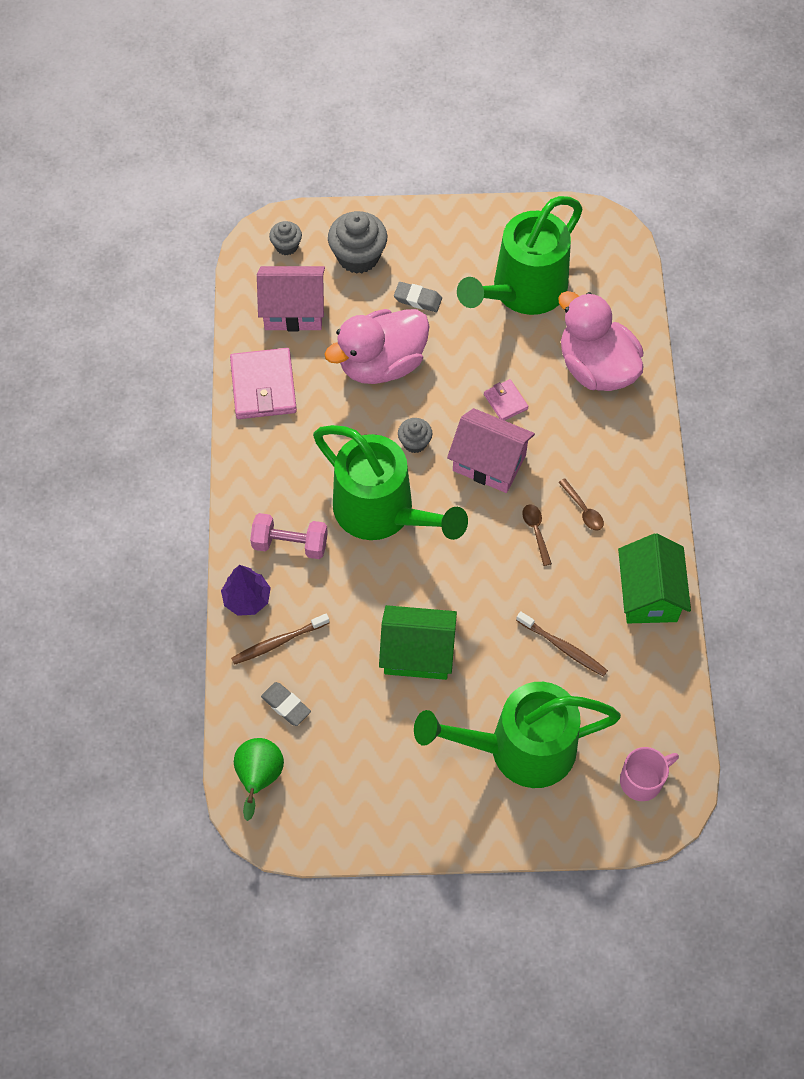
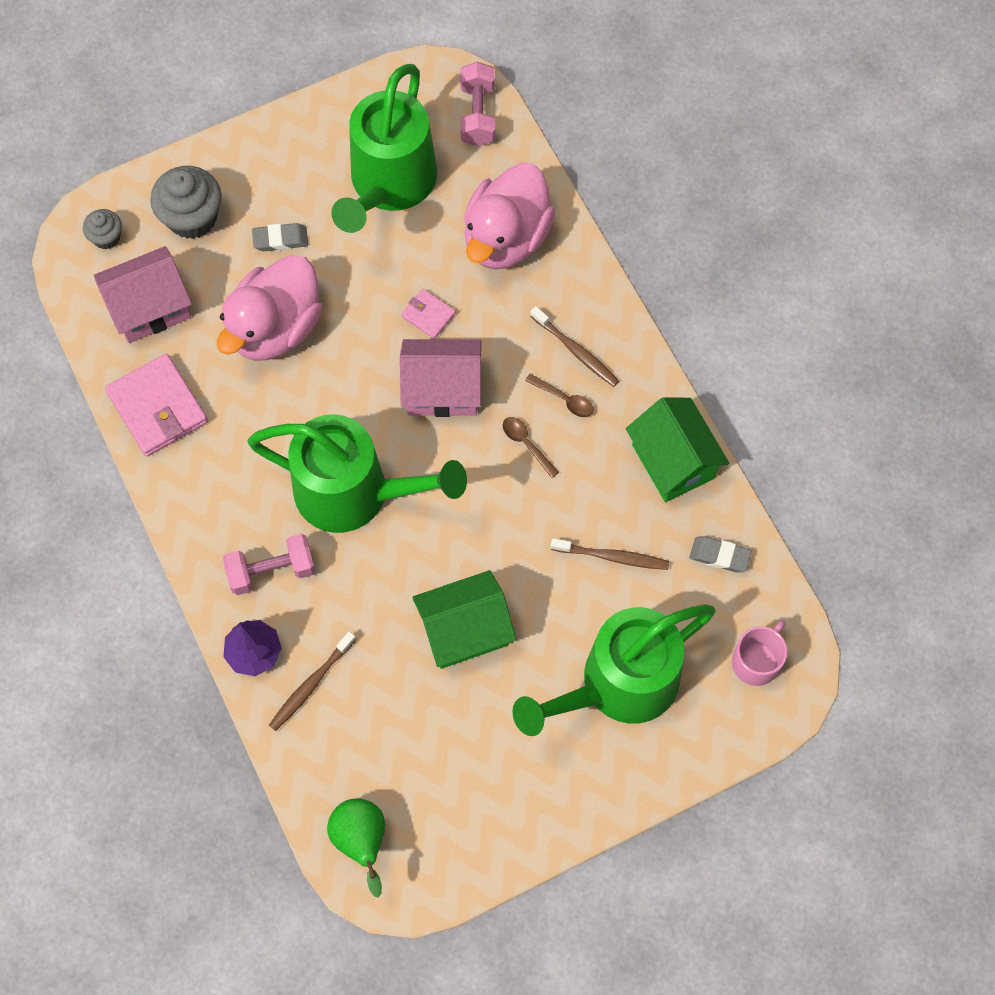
camera: 25 degrees left, 5 degrees up
(286, 705) = (352, 750): grey eraser -> grey eraser (719, 556)
(414, 442) = (353, 401): grey cupcake -> none
(596, 367) = (506, 238): pink duck -> pink duck turned 90 degrees counterclockwise
(611, 477) = (576, 351): none -> brown toothbrush
(619, 265) = (477, 115): none -> pink dumbbell

